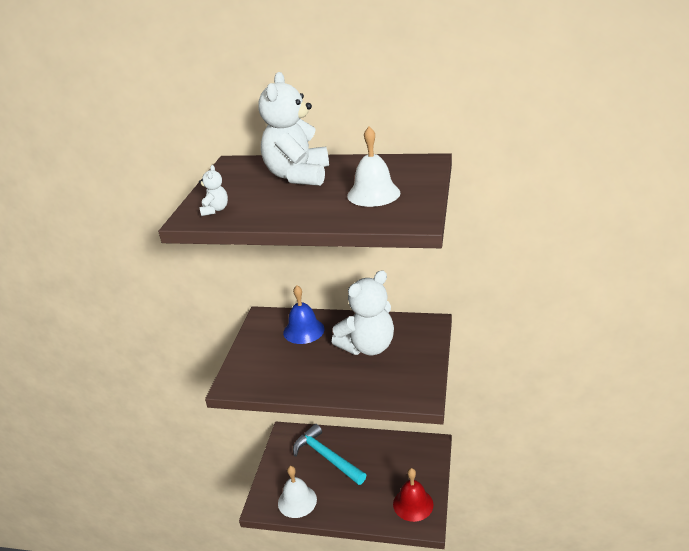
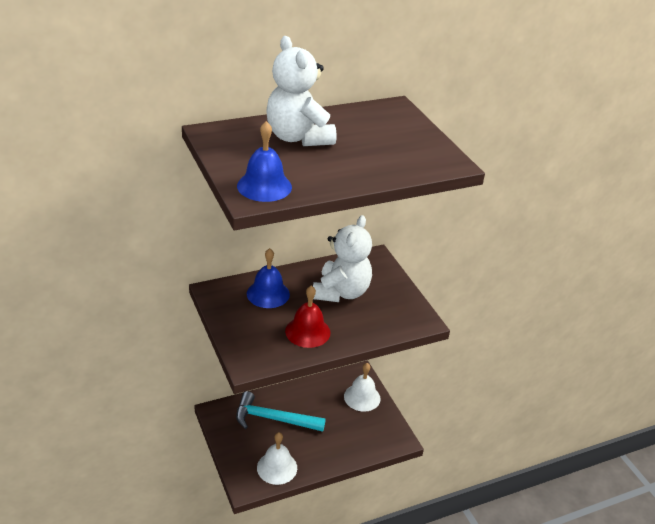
camera: 40 degrees left, 5 degrees up
(215, 210) = (264, 186): white teddy bear -> blue bell
(373, 194) = (390, 145): white bell -> white bell (362, 397)
(413, 504) = (378, 429): red bell -> red bell (307, 331)

